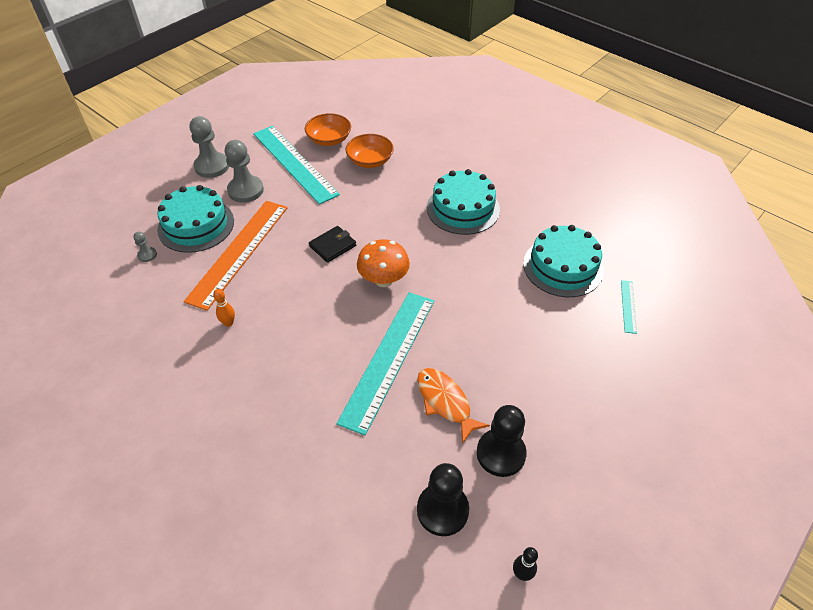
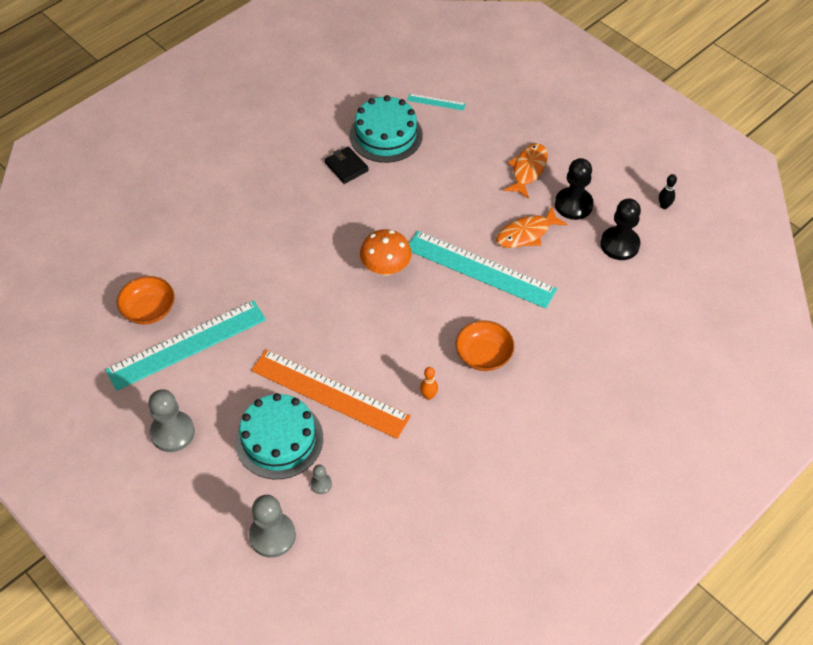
camera: 85 degrees left, 5 degrees up
(245, 190) = (226, 393): grey pawn -> grey pawn (272, 535)
(333, 246) = (333, 308): black wallet -> black wallet (346, 167)
(370, 161) = (199, 271): orange bowl -> orange bowl (483, 355)
(463, 208) = (295, 197): turquoise cake -> none
(547, 401) = (528, 170): none -> orange fish

